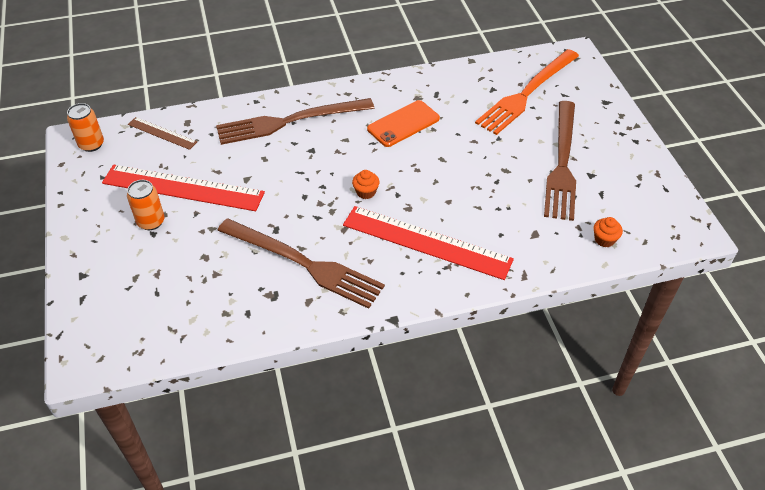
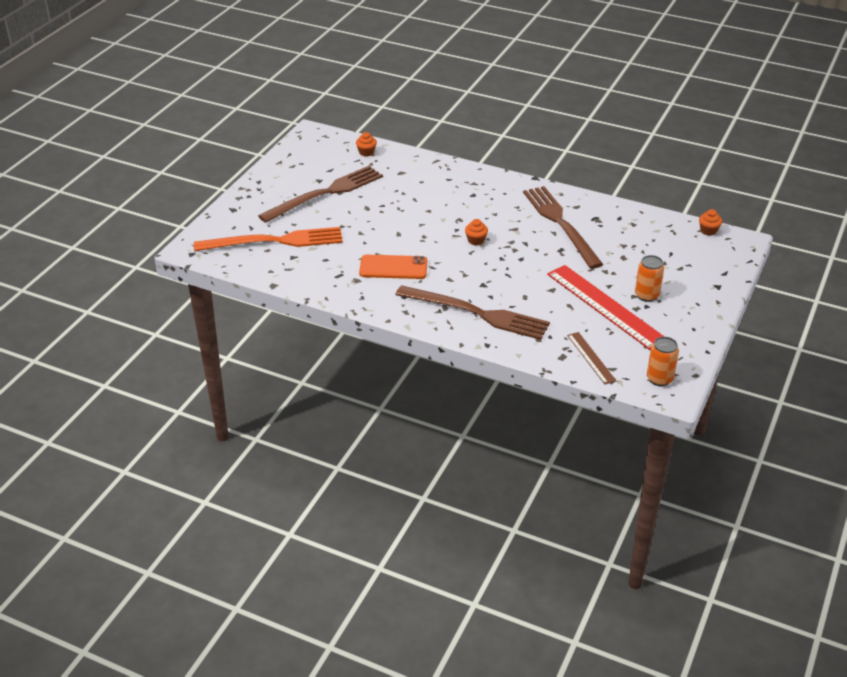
camera: 140 degrees left, 10 degrees down
(130, 356) = (708, 231): none -> orange cupcake
(426, 242) = (471, 198): red ruler -> none

